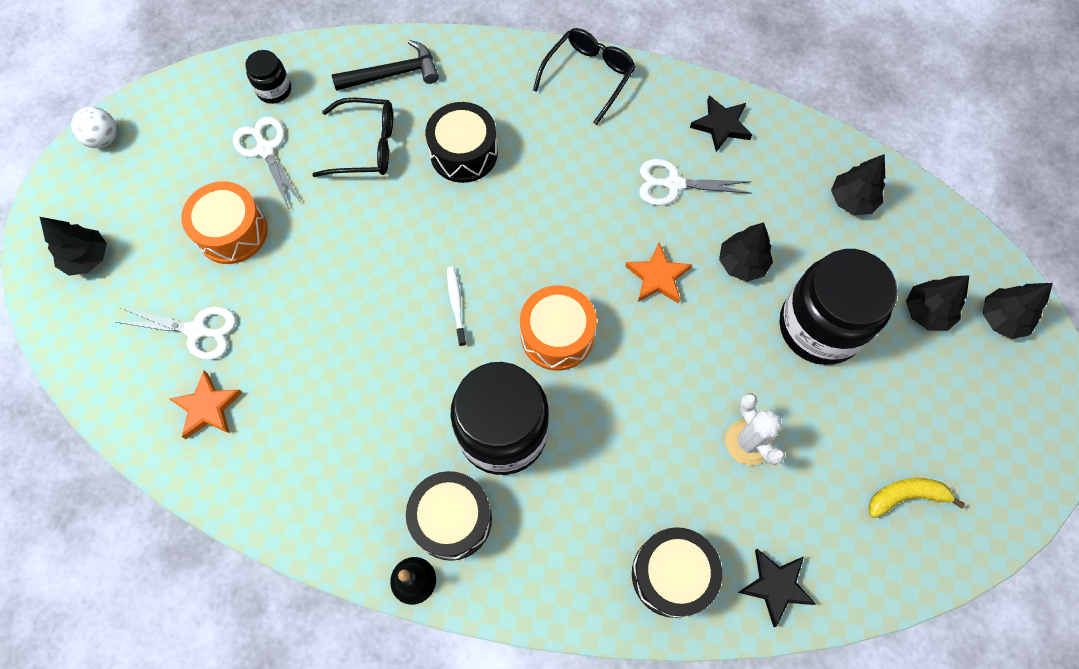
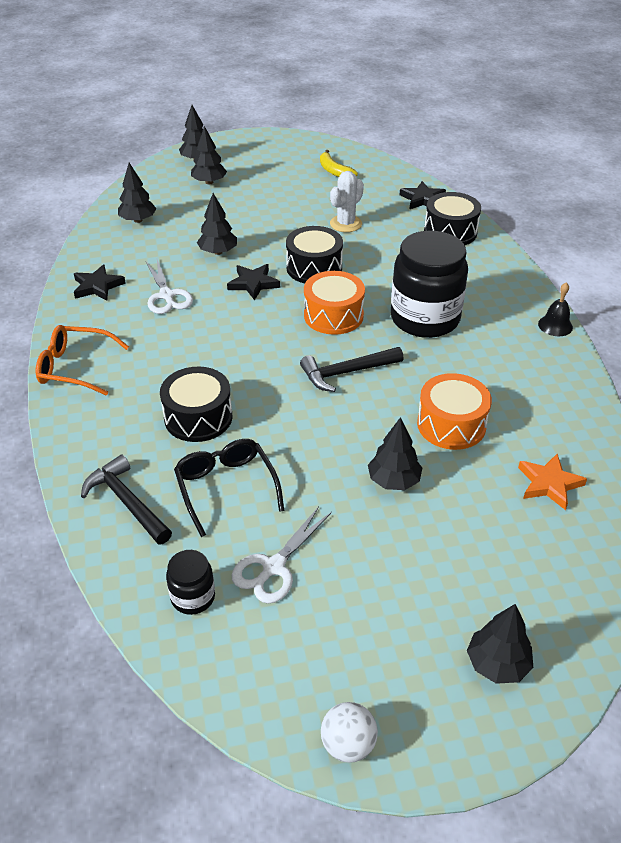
camera: 115 degrees left, 25 degrees down
(196, 330) = (494, 526): white scissors -> none
(232, 232) = (382, 549): orange drum -> orange drum (451, 425)
(294, 276) = (393, 480): none -> black tree
(452, 519) = (502, 322): black drum -> black drum (314, 268)
(456, 304) = (346, 372): white toothbrush -> black hammer
(588, 76) = (75, 367): black glasses -> orange glasses
(657, 277) = (253, 284): orange star -> black star
(820, 327) = (246, 215): black jar -> none

